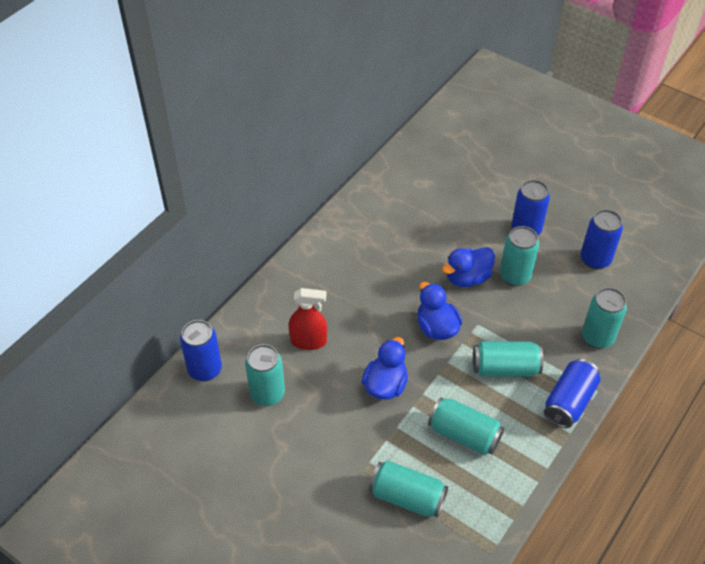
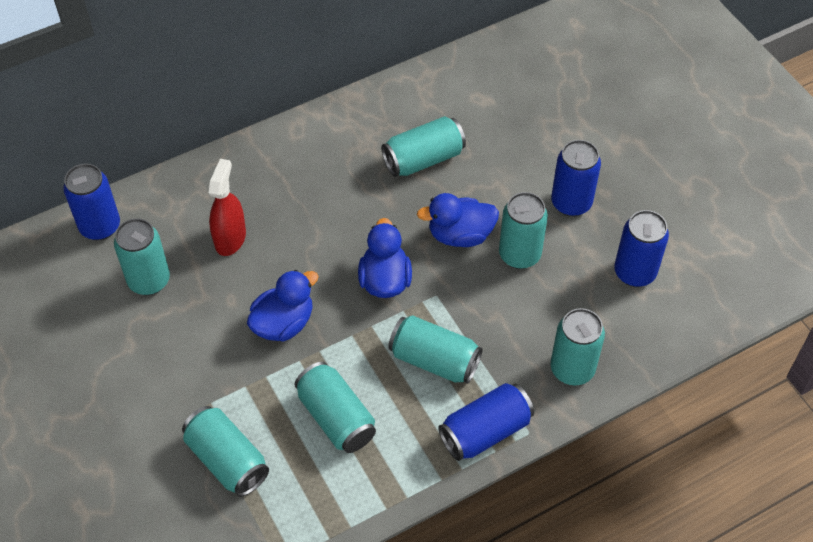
camera: 25 degrees right, 5 degrees up
(308, 341) = (230, 238): red spray bottle -> red spray bottle turned 105 degrees counterclockwise
(409, 236) = (423, 159): none -> turquoise can

